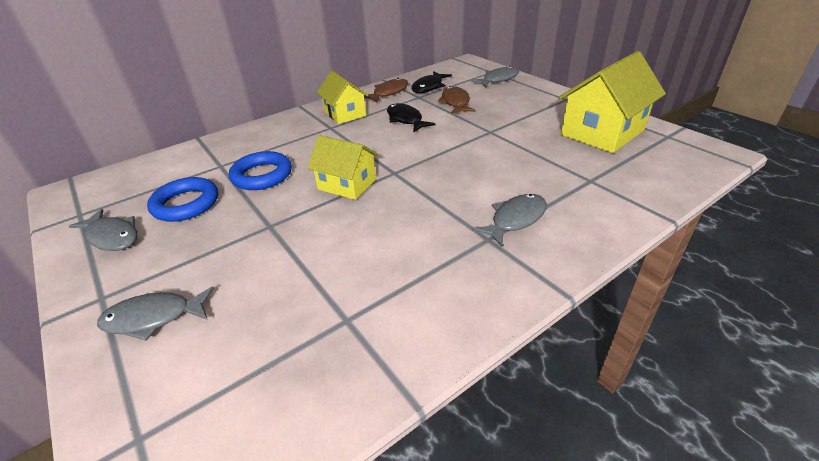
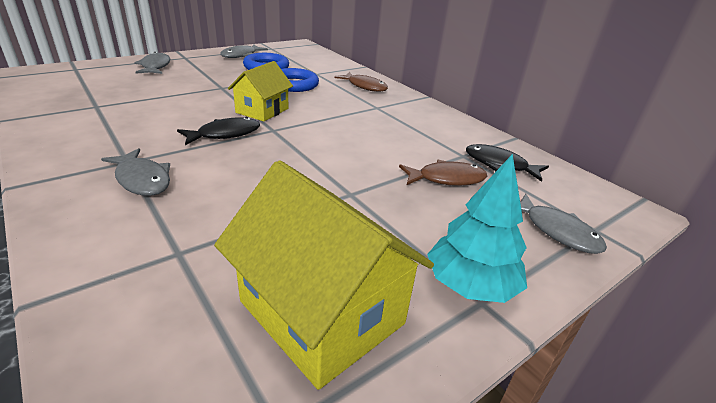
camera: 85 degrees right, 5 degrees down
(345, 114) = (408, 114): yellow house -> none
(388, 93) = (471, 138): brown fish -> brown fish (365, 86)
(406, 120) = (391, 142): black fish -> black fish (225, 134)
(556, 100) = (470, 285): none -> turquoise tree

